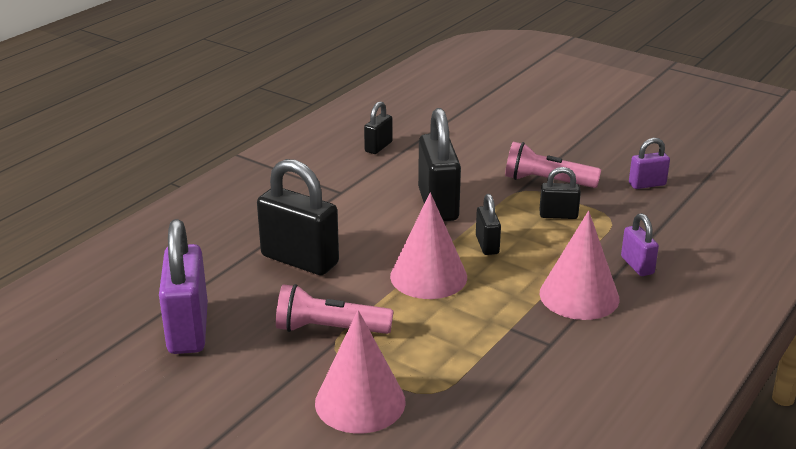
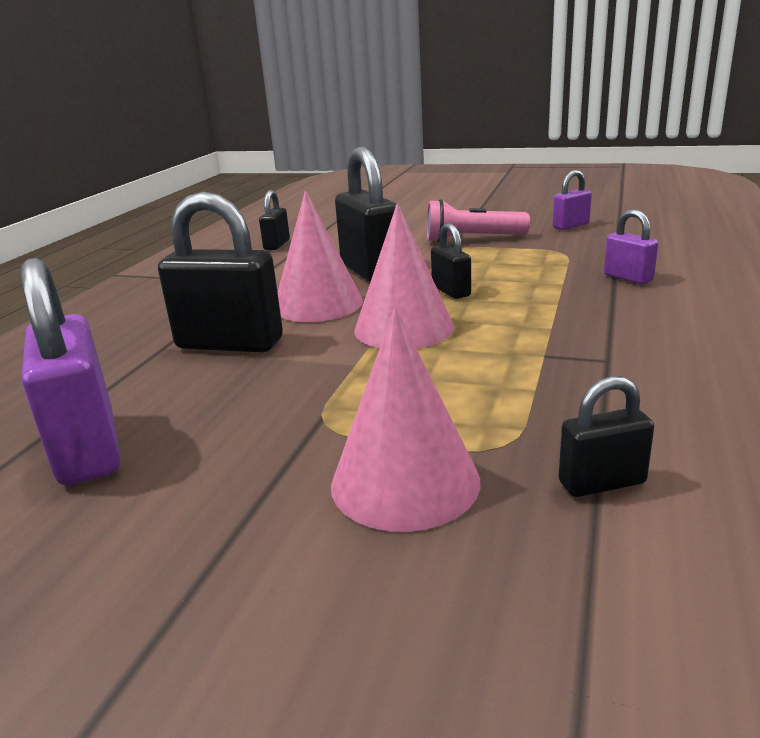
camera: 15 degrees left, 5 degrees down
(329, 329) = (306, 403): pink flashlight -> none
(558, 215) = (506, 258): black padlock -> black padlock (601, 483)
(579, 296) = (594, 311): pink cone -> pink cone (318, 304)

